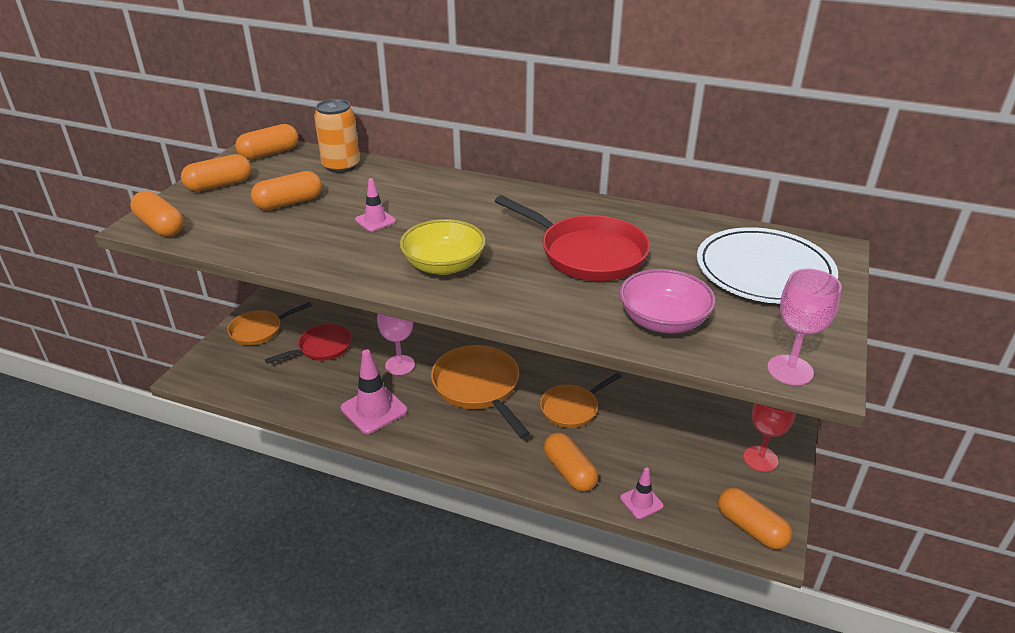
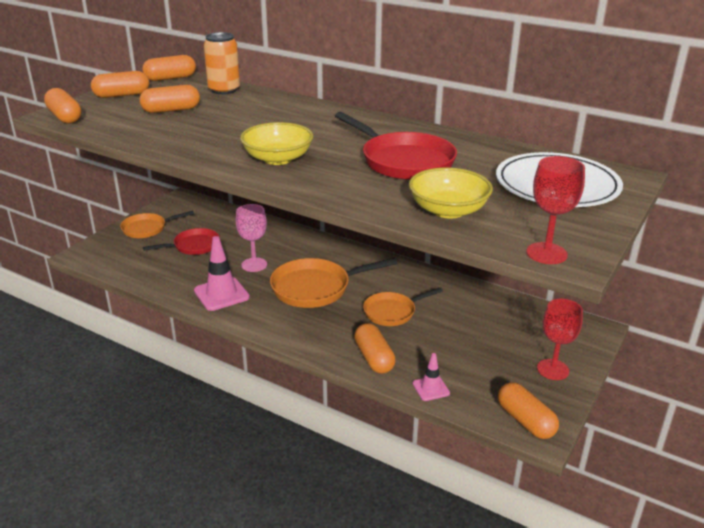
camera: 10 degrees right, 5 degrees down
(375, 220) = (235, 126): pink traffic cone -> none
(478, 387) = (315, 288): orange pan -> orange pan turned 90 degrees counterclockwise
(663, 321) = (448, 210): pink bowl -> yellow bowl
(790, 370) = (546, 253): pink goblet -> red goblet

